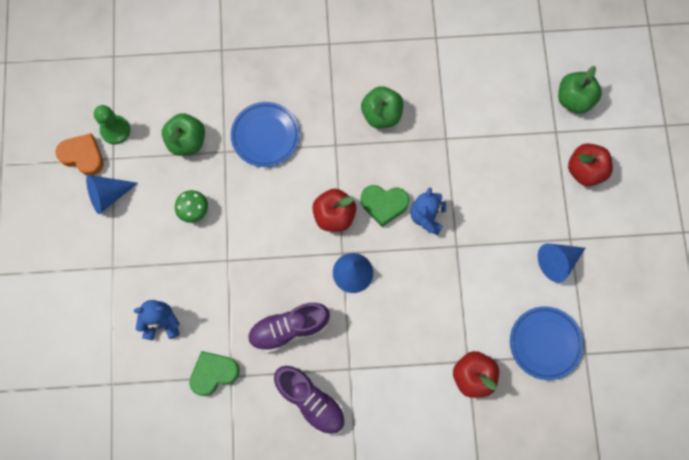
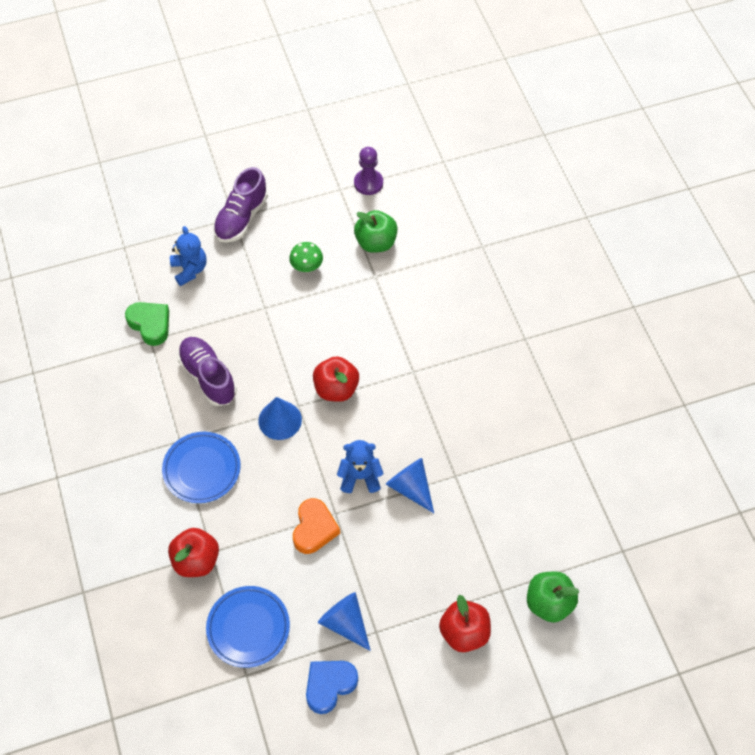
camera: 75 degrees right, 15 degrees down
(83, 156) = (334, 165): orange heart -> orange heart (314, 529)
(108, 195) = (302, 195): blue cone -> blue cone (410, 487)
(115, 130) = (368, 183): green pawn -> purple pawn
(265, 136) = (403, 307): blue plate -> blue plate (202, 469)
(310, 401) = (140, 413): purple shoe -> purple shoe (241, 218)
(381, 114) = (461, 407): green apple -> none
(384, 204) = (361, 432): green heart -> none
(608, 287) = (329, 685): none -> blue heart

